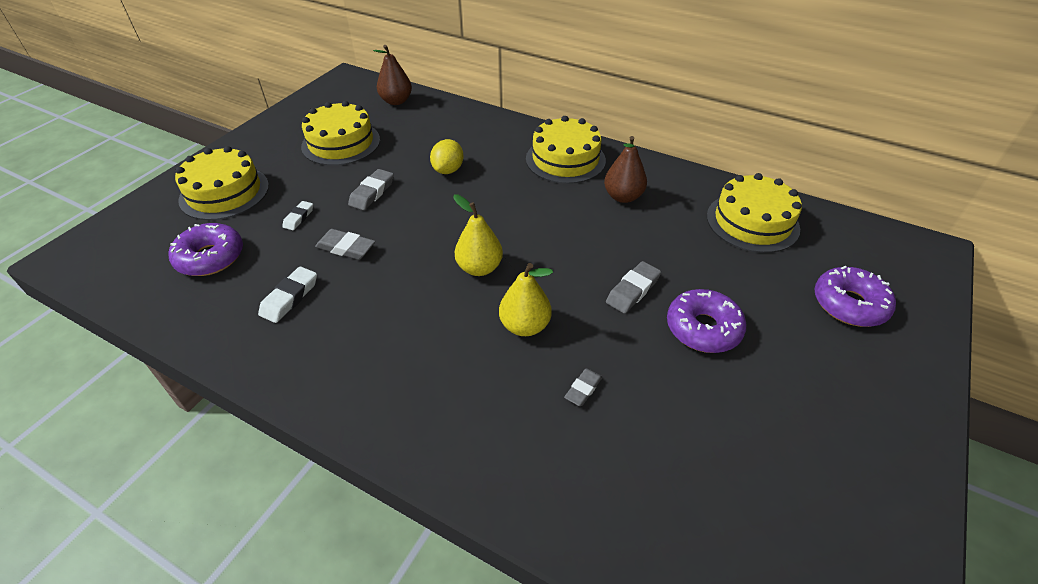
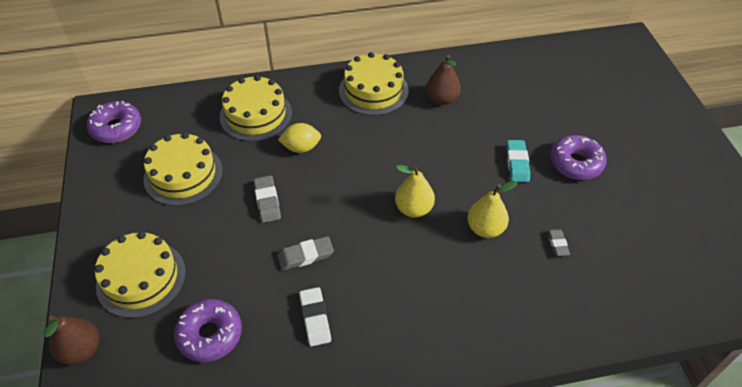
camera: 40 degrees left, 5 degrees up
(298, 218) = (237, 257): white eraser -> none
(396, 101) = (180, 110): brown pear -> brown pear (81, 350)
(448, 170) = (301, 148): yellow lemon -> yellow lemon turned 75 degrees counterclockwise
(632, 290) = (517, 163): grey eraser -> turquoise eraser
(752, 222) = (531, 73): yellow cake -> yellow cake (256, 114)
(849, 304) = (626, 100): purple donut -> purple donut (116, 128)

